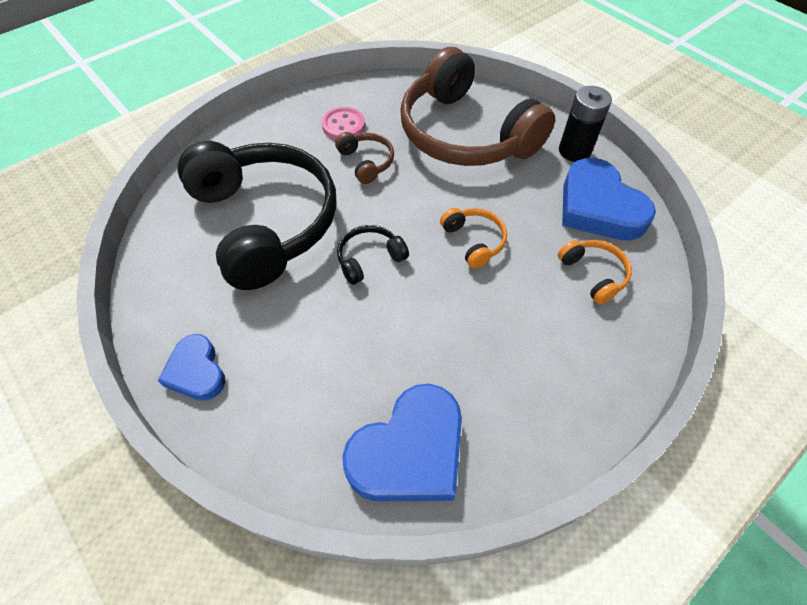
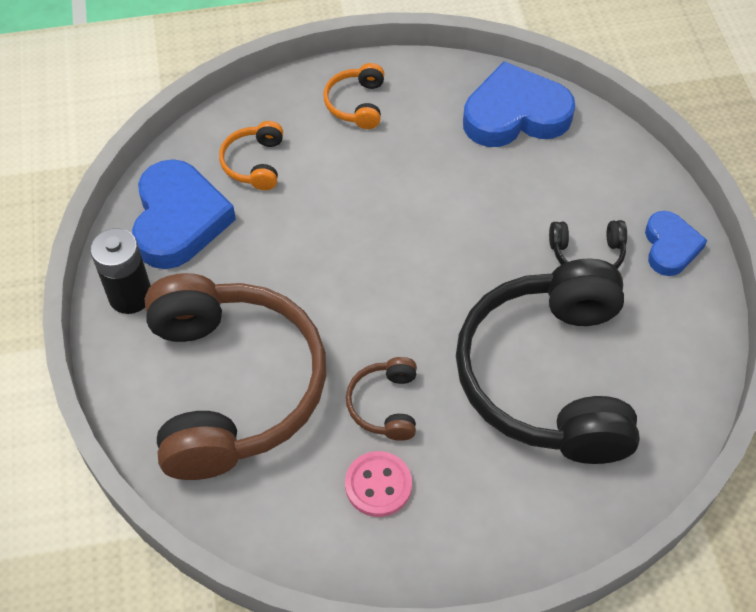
camera: 150 degrees left, 0 degrees up
(369, 259) = (456, 277): black headphones -> black headphones (587, 254)
(474, 241) = (337, 246): orange headphones -> orange headphones (356, 104)

